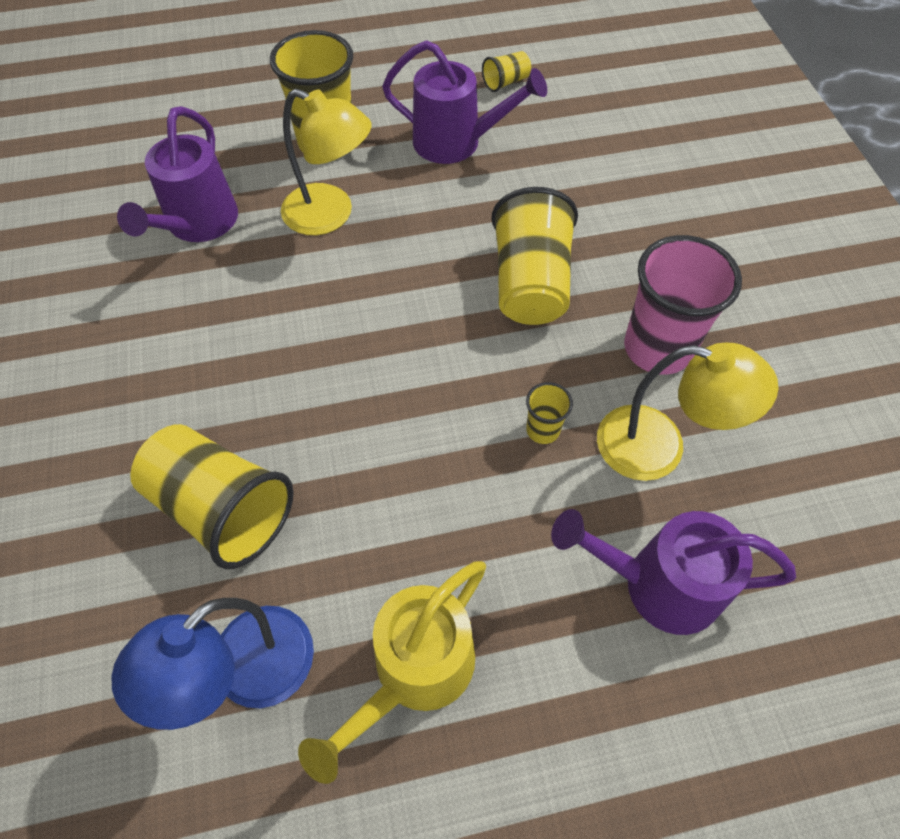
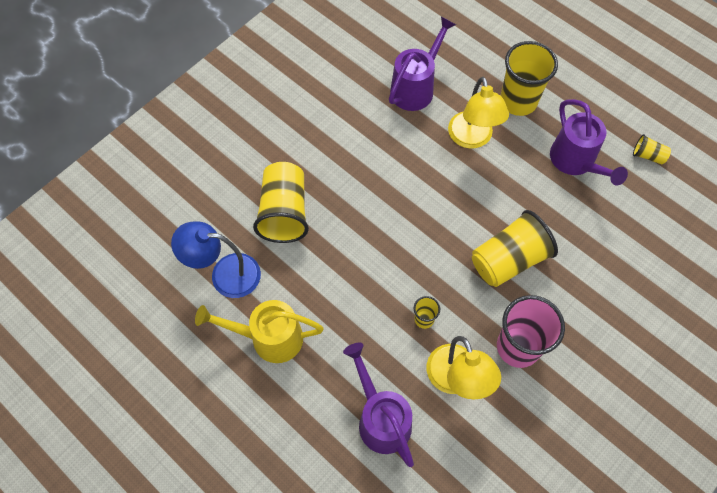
camera: 55 degrees right, 5 degrees up
(197, 225) = (416, 87): purple watering can -> purple watering can turned 150 degrees clockwise

